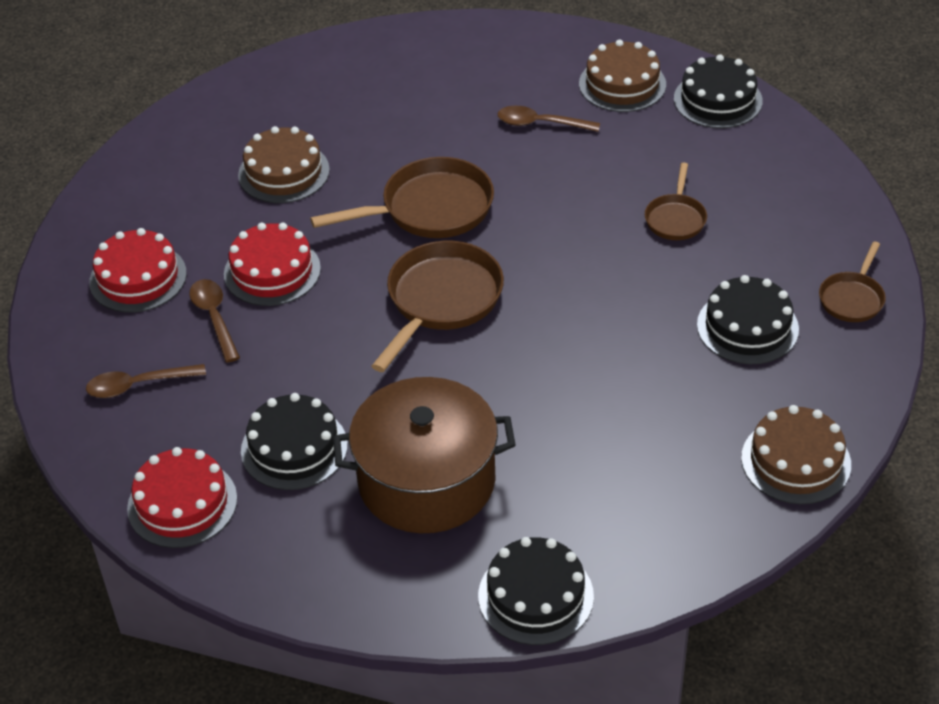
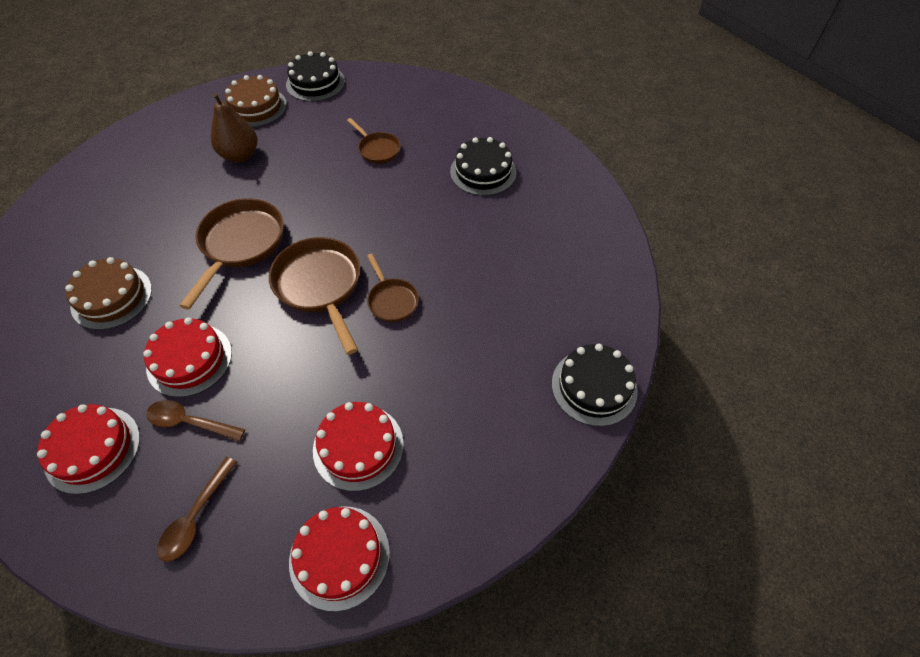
camera: 55 degrees left, 10 degrees up
(294, 448) = (358, 446): black cake -> red cake
(426, 480) = (456, 386): brown pot -> none
(541, 124) = (240, 155): brown spoon -> brown pear
(796, 461) = (590, 212): brown cake -> none
(852, 298) = (504, 125): brown pan -> brown pan (392, 300)

